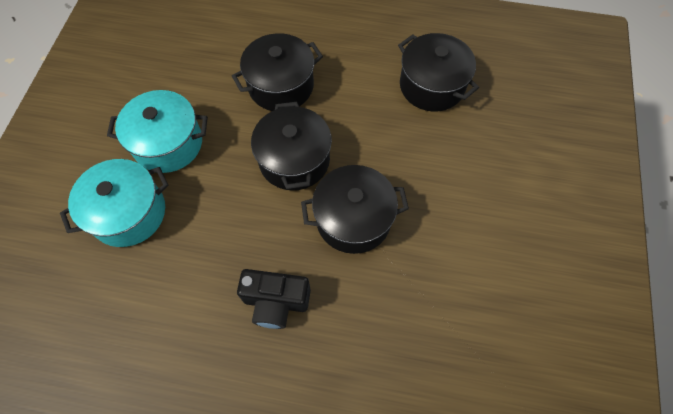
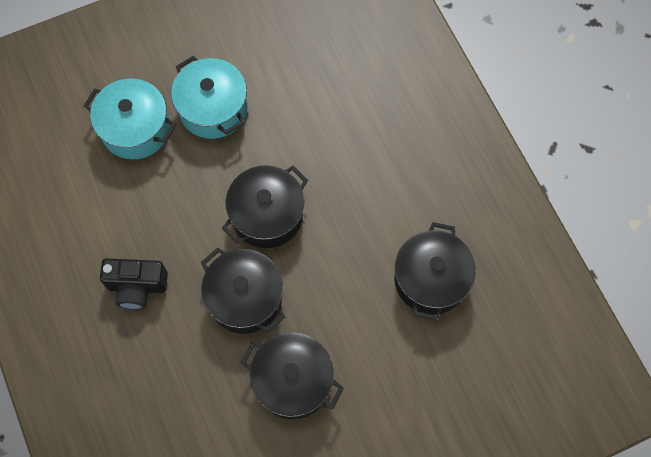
camera: 55 degrees right, 5 degrees up
(276, 302) = (137, 287): black camera -> black camera turned 60 degrees counterclockwise
(281, 86) = (333, 153): black pot -> black pot (293, 381)

